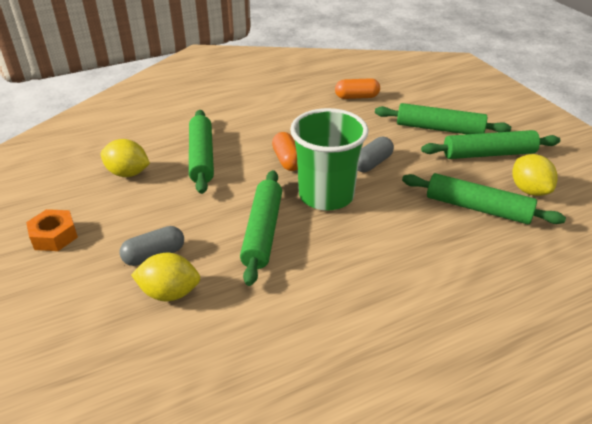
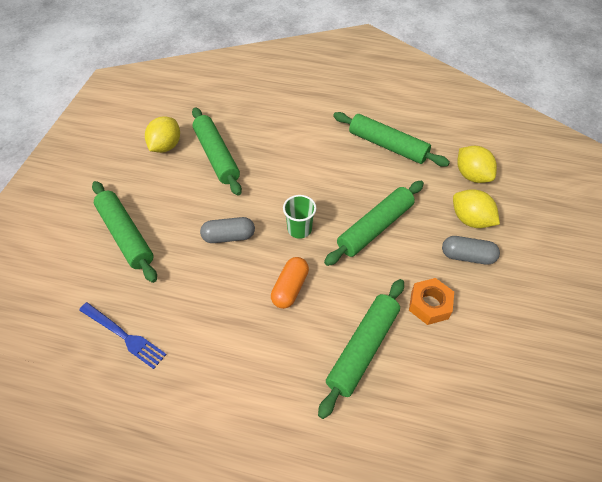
camera: 140 degrees left, 15 degrees up
(54, 236) = (545, 328): orange nut -> orange nut (429, 305)
(128, 173) = (449, 375): yellow lemon -> yellow lemon (471, 175)
(326, 195) = (299, 229): green cup -> green cup, size x0.48
(356, 97) = (123, 335): orange capsule -> blue fork
(488, 154) = (137, 187): green rolling pin -> green rolling pin (387, 145)

